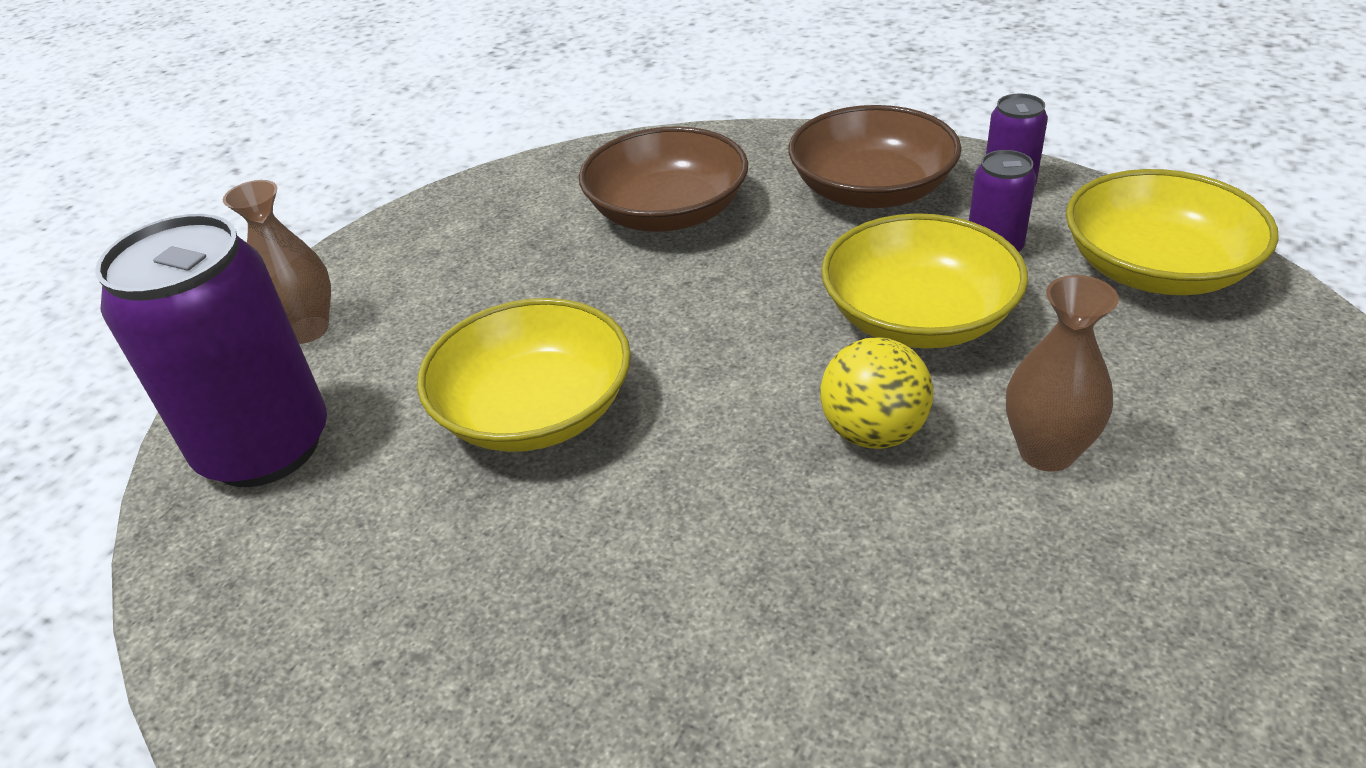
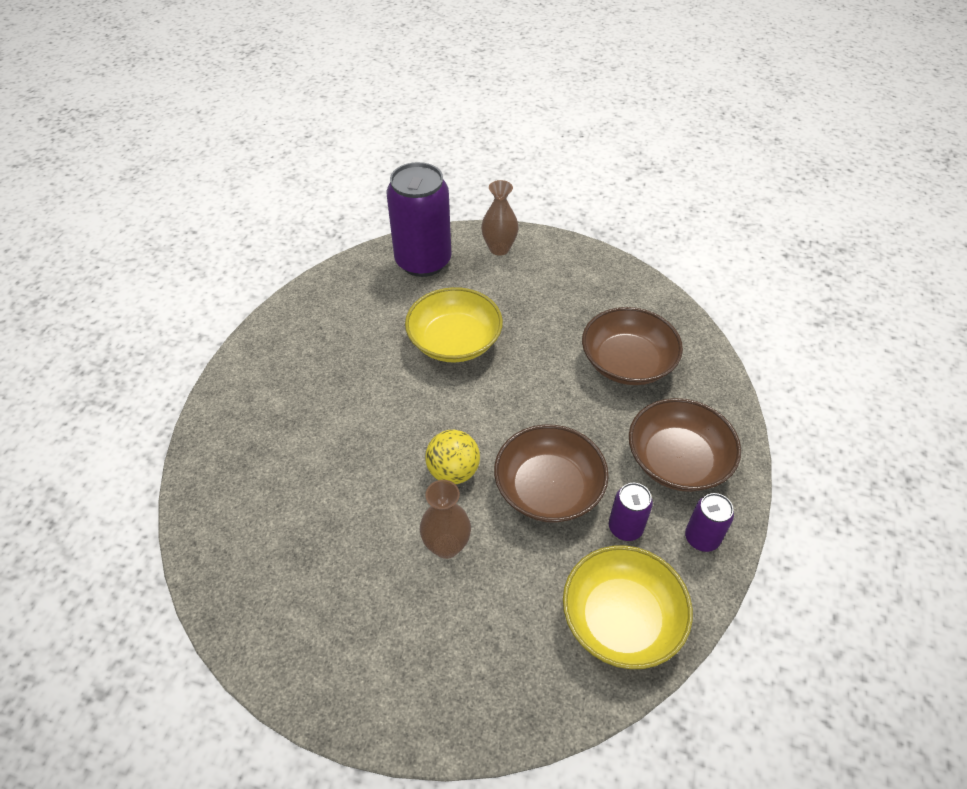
camera: 75 degrees right, 10 degrees up
(918, 317) = (548, 488): yellow bowl -> brown bowl

